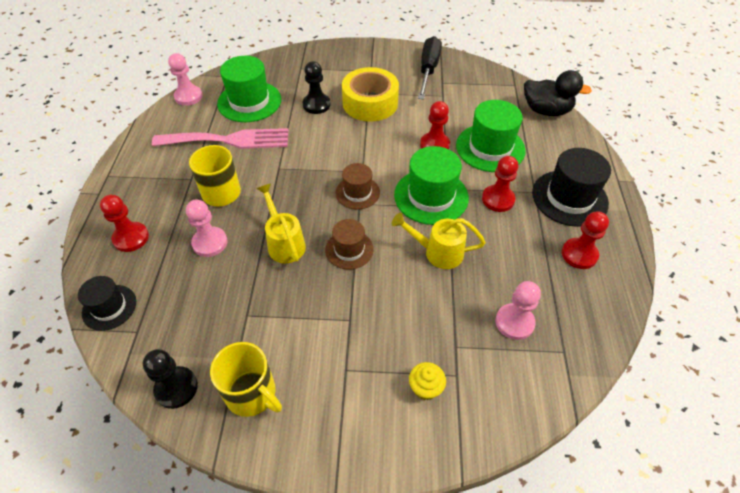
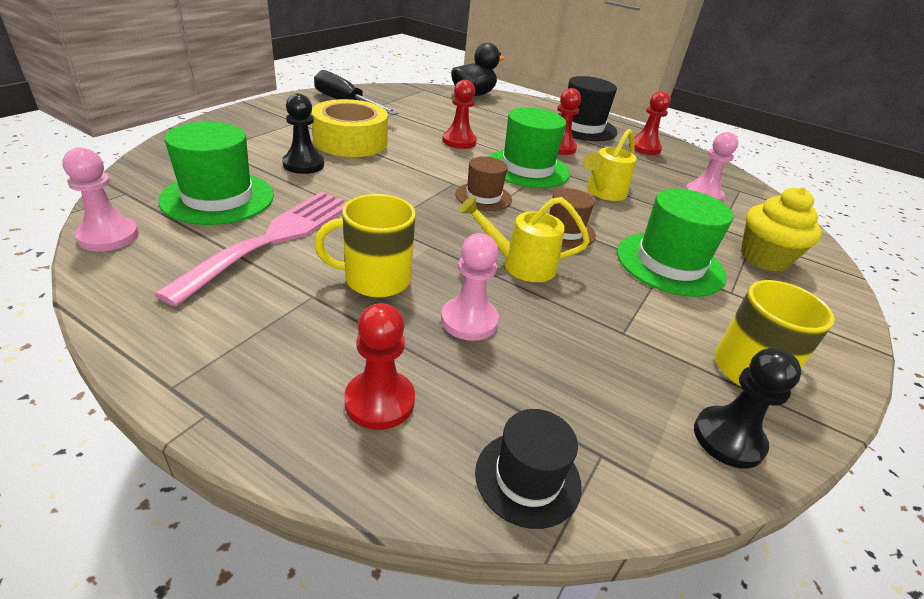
camera: 65 degrees left, 15 degrees down
(425, 388) = (764, 258): yellow cupcake -> yellow cupcake, size x1.74
(490, 148) = (492, 126): green hat -> green hat (670, 264)

